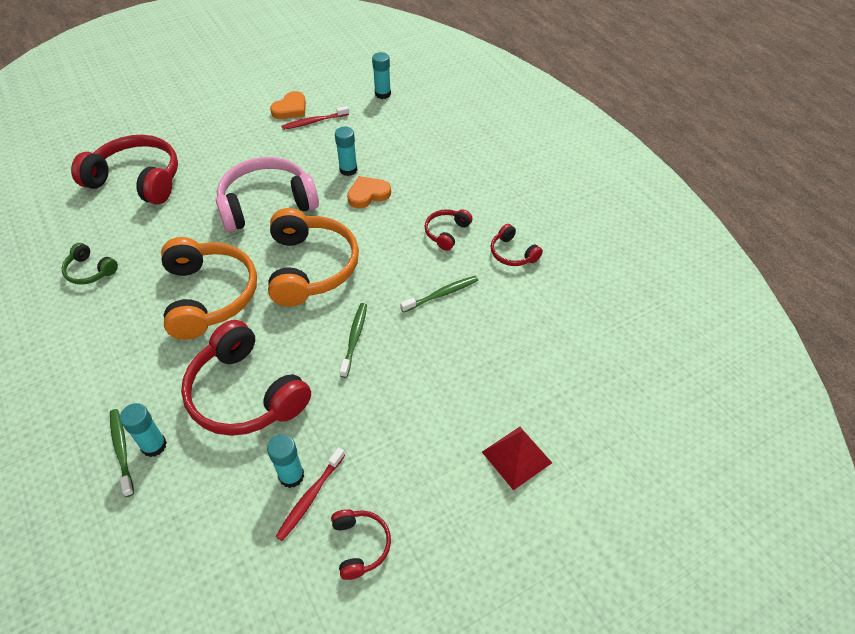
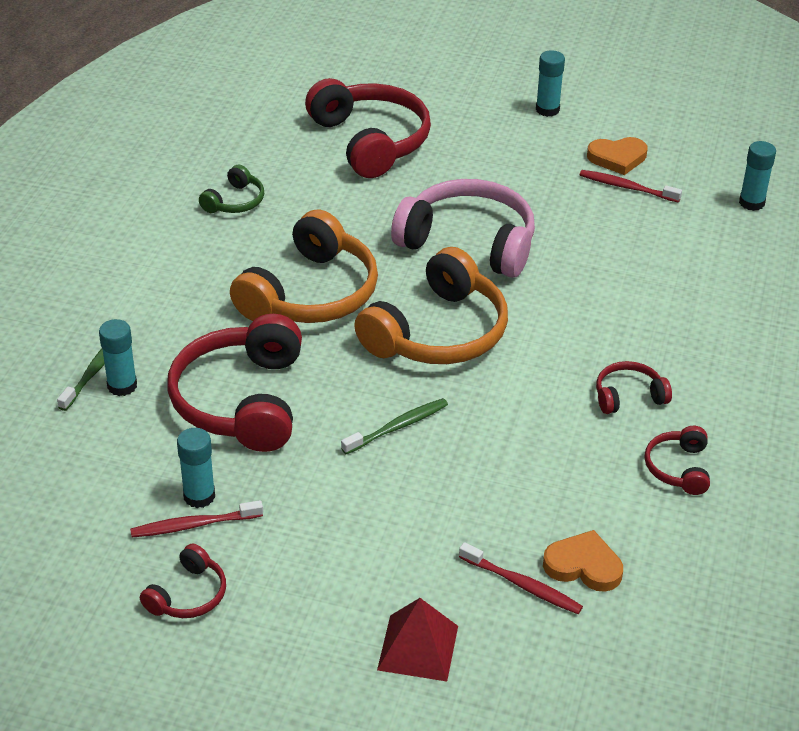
camera: 45 degrees right, 10 degrees down
(90, 271) = (235, 201): green headphones -> green headphones turned 135 degrees counterclockwise
(348, 170) = (601, 261): turquoise glue stick -> turquoise glue stick (547, 110)
(368, 194) = (590, 300): orange heart -> orange heart (583, 566)
(441, 294) = (540, 451): green toothbrush -> none
(520, 375) = (522, 585): none -> red toothbrush

